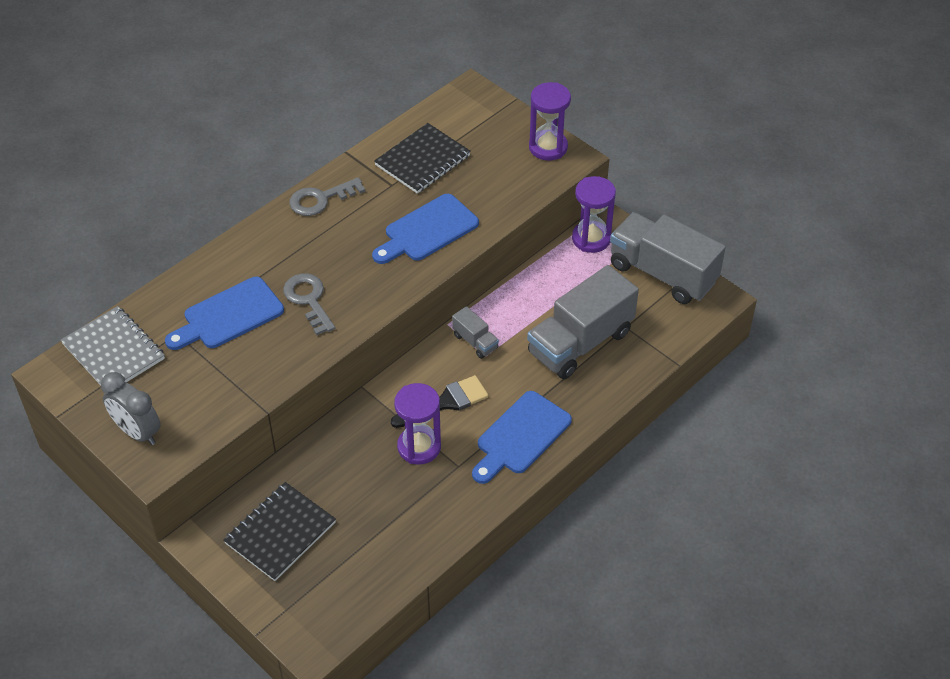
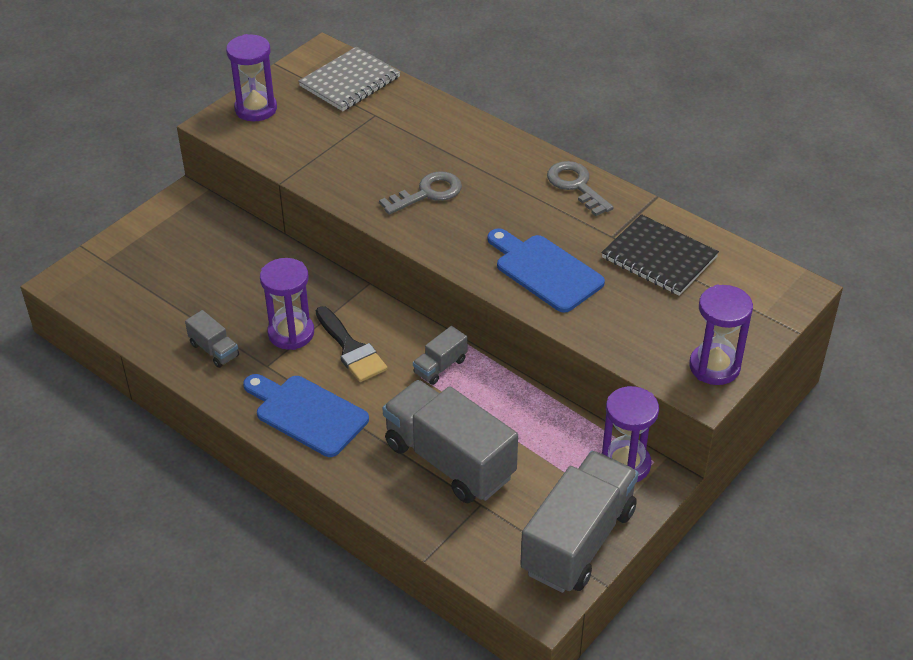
camera: 85 degrees right, 5 degrees down
(137, 432) = (256, 109): grey clock -> purple hourglass
(229, 316) = (400, 143): blue cutting board -> none
(280, 533) = (189, 247): black notebook -> none
(433, 507) = (214, 350): none -> grey truck

